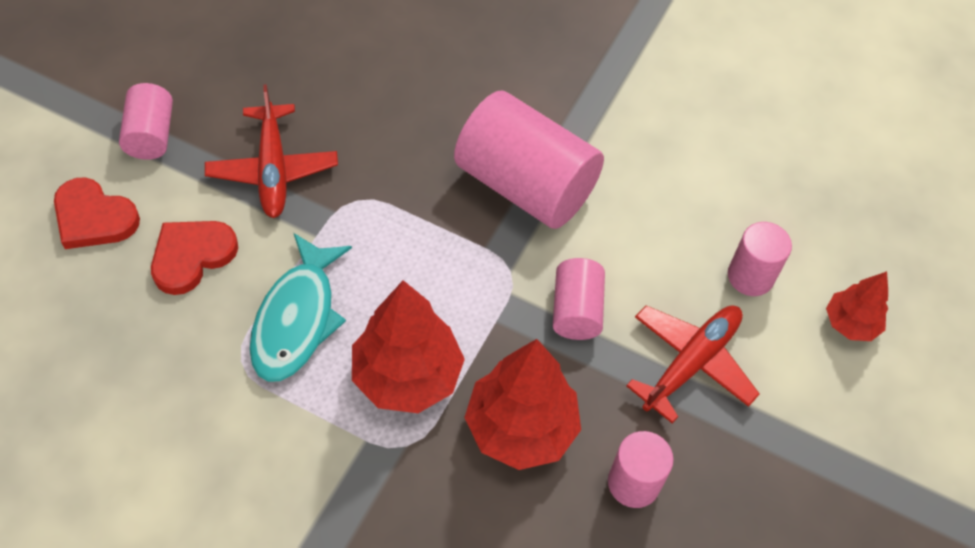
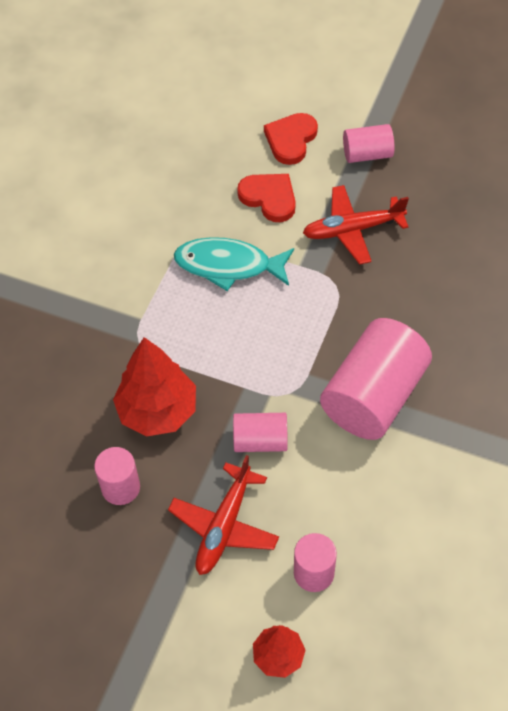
camera: 90 degrees right, 0 degrees up
(407, 376) = (191, 336): red tree -> none
(691, 363) = (224, 526): red plane -> red plane turned 75 degrees clockwise

